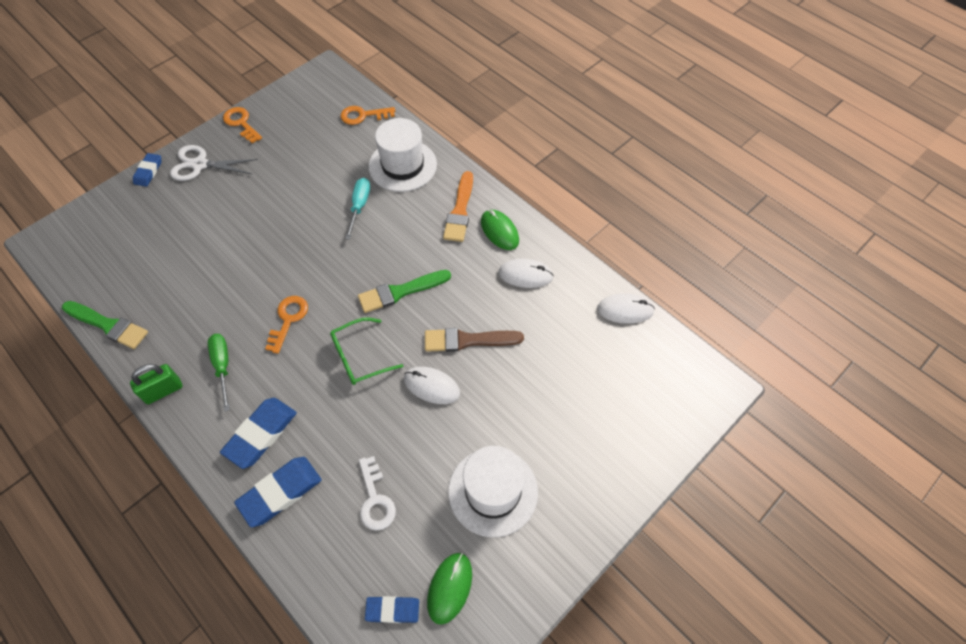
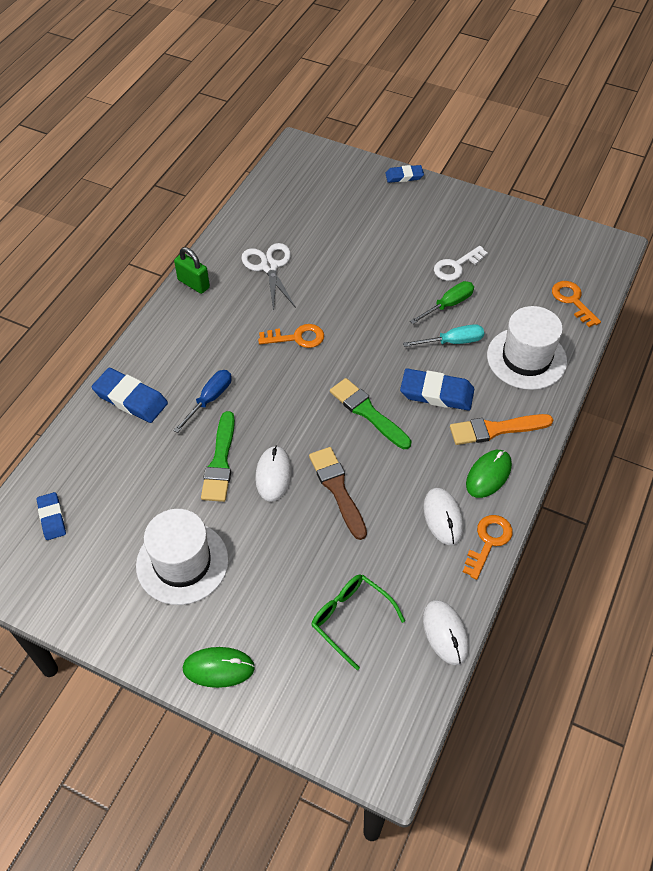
camera: 70 degrees right, 5 degrees down
(108, 325) = (238, 222): green brush -> green brush (220, 461)
(200, 164) = (432, 206): white scissors -> white scissors (269, 267)
(222, 366) = (231, 311): green screwdriver -> green screwdriver (448, 305)
(241, 123) = (499, 213): orange key -> orange key (488, 542)
(261, 434) = (178, 364): blue eraser -> blue eraser (436, 393)
(320, 417) = (209, 399): none -> blue screwdriver
(359, 357) = (280, 406): green glasses -> green glasses (350, 618)
(375, 499) = (145, 470): white key -> white key (456, 266)
(449, 588) = (81, 555): green mouse -> green mouse (218, 668)

